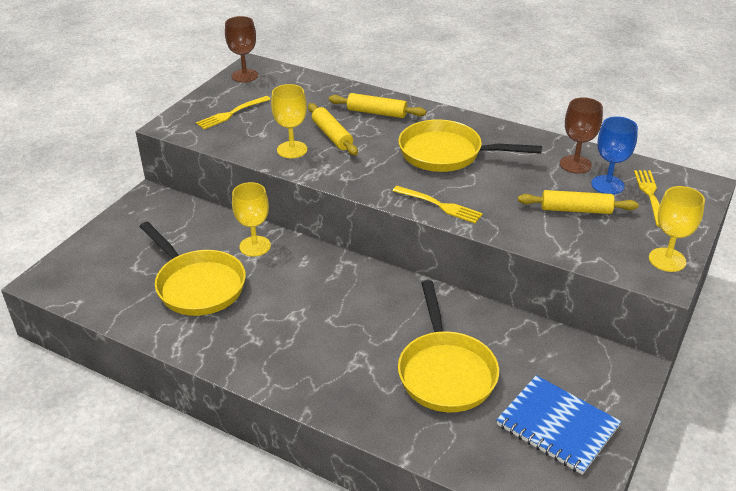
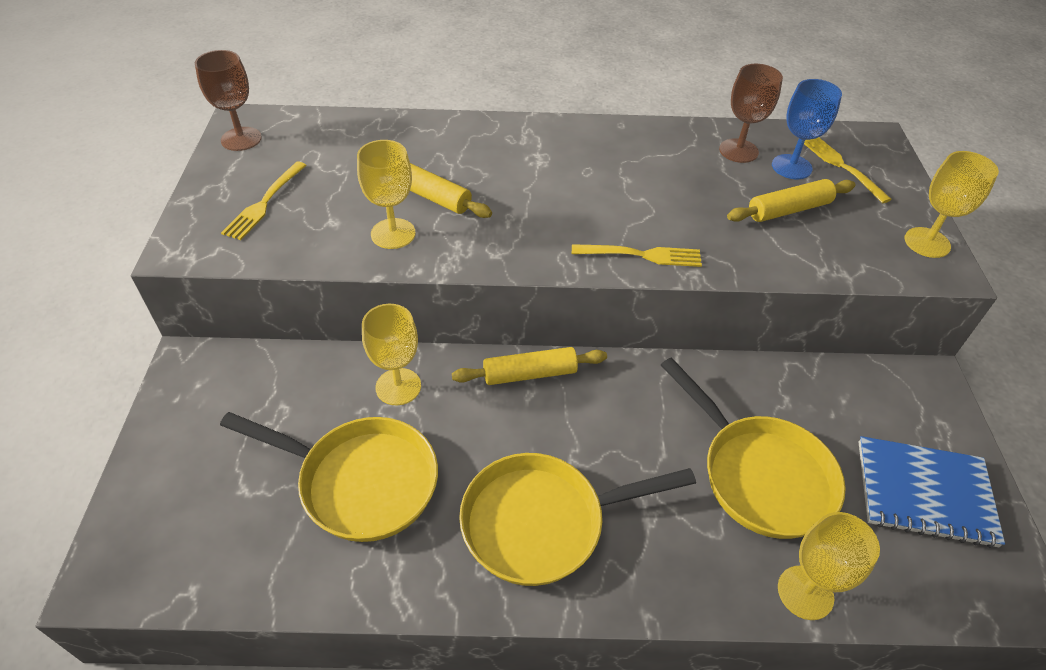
camera: 30 degrees left, 10 degrees up
(377, 113) = (462, 146): yellow rolling pin -> yellow rolling pin (530, 374)
(417, 440) = (805, 592): none -> yellow goblet
(446, 153) = (590, 179): yellow pan -> yellow pan (542, 522)

